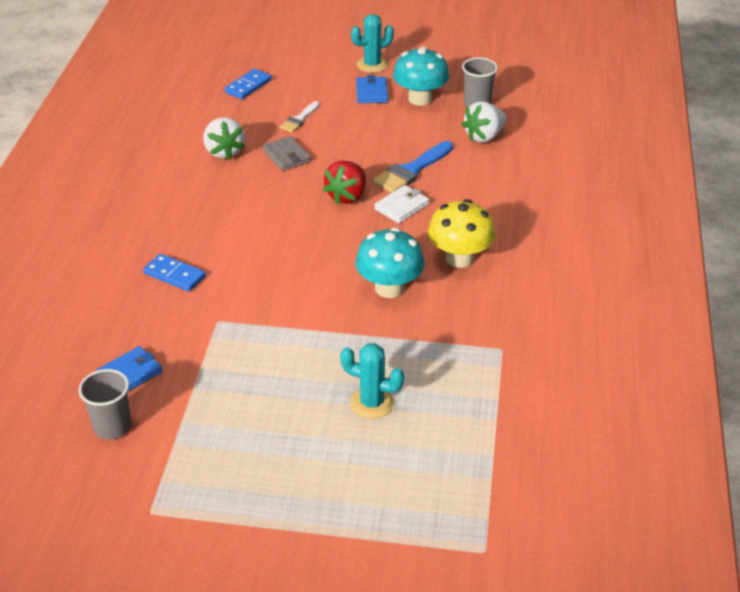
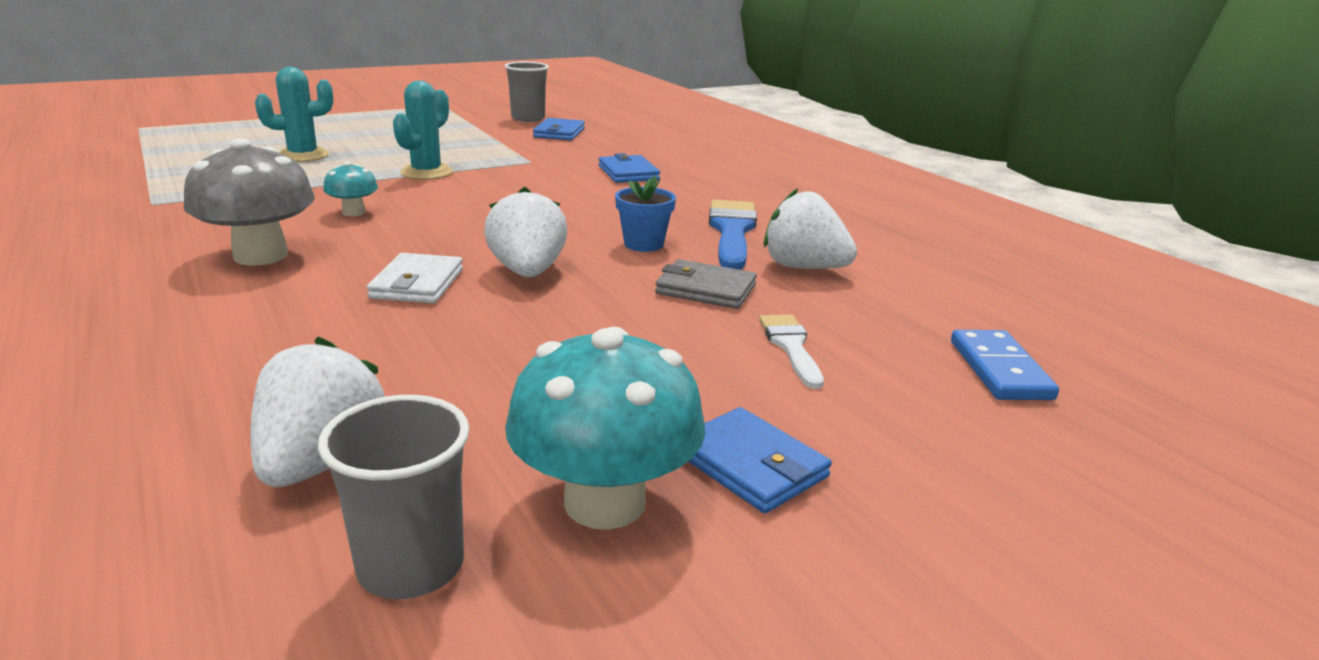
camera: 140 degrees right, 15 degrees down
(174, 275) = (628, 173): blue domino -> blue wallet
(270, 196) = (643, 244): none -> blue flower pot
(347, 196) = (528, 272): red strawberry -> white strawberry
(372, 65) = (886, 561): turquoise cactus -> turquoise cactus (426, 172)
(389, 288) = (353, 212): turquoise mushroom -> turquoise mushroom, size x0.51
(411, 170) = (452, 335): blue brush -> blue brush (732, 231)
(459, 258) = (261, 255): yellow mushroom -> grey mushroom

